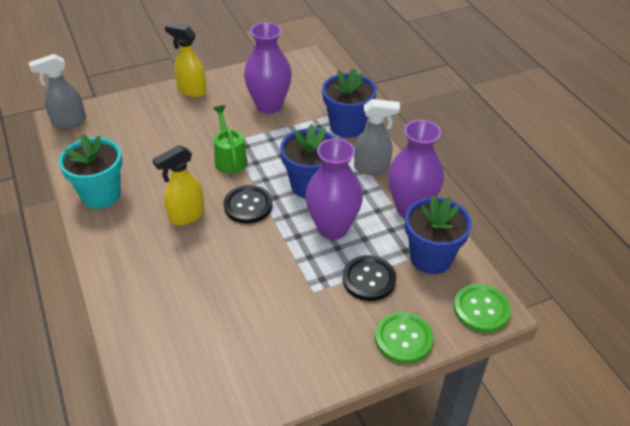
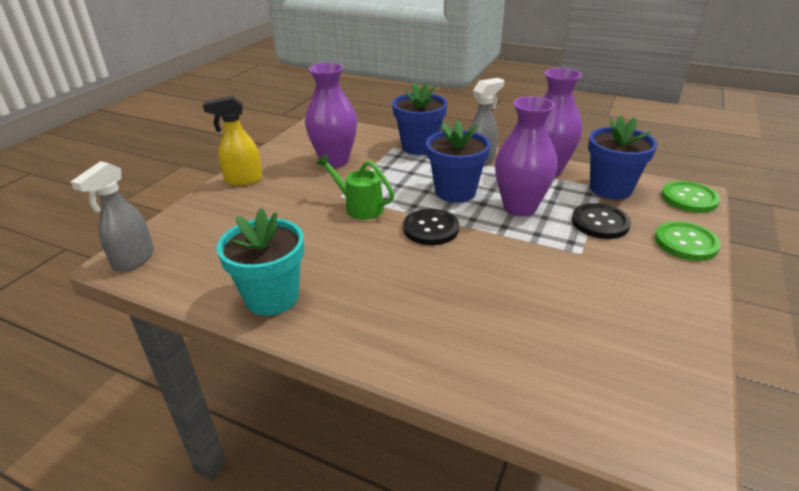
camera: 40 degrees left, 10 degrees down
(186, 216) = (389, 265): yellow spray bottle -> none

